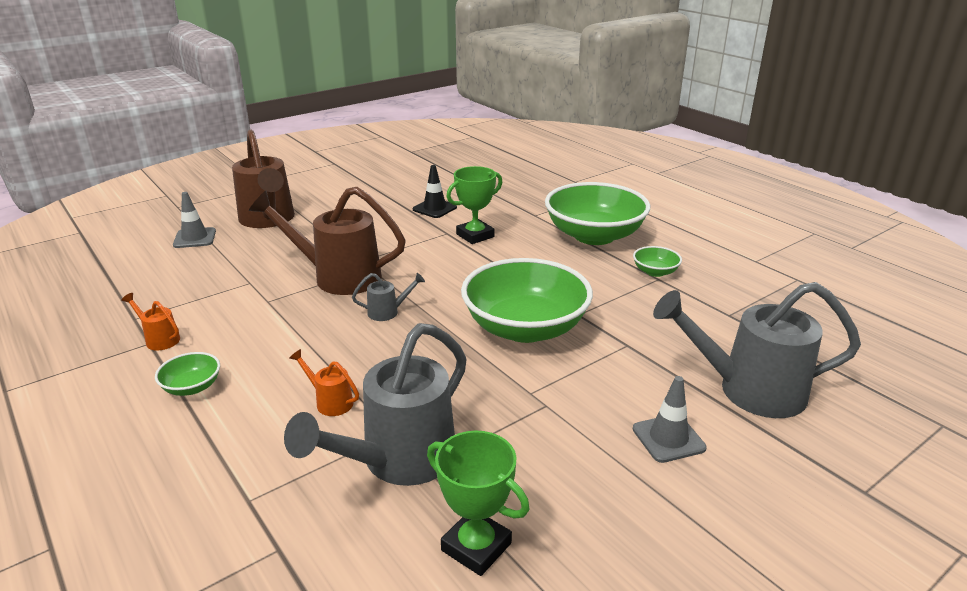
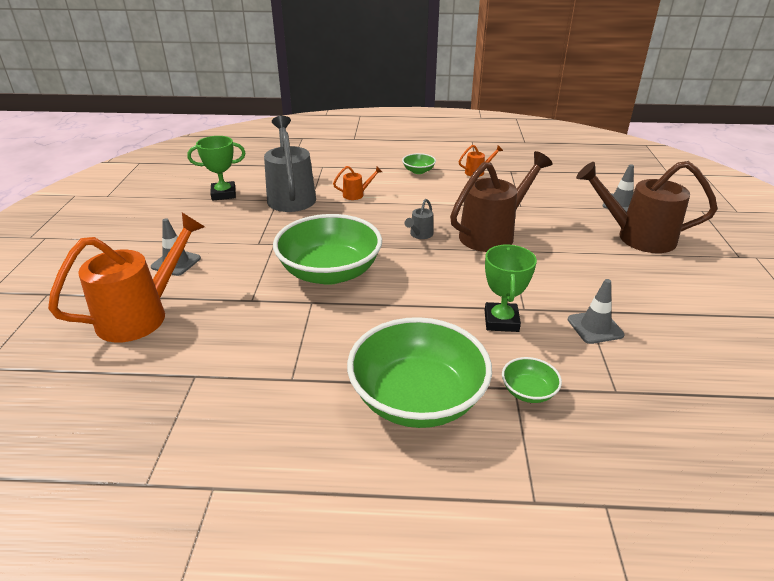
camera: 130 degrees right, 5 degrees up
(434, 208) = (595, 327): black traffic cone -> grey traffic cone
(655, 272) = (303, 386): green bowl -> green bowl (528, 391)
(749, 390) = (141, 315): grey watering can -> orange watering can

